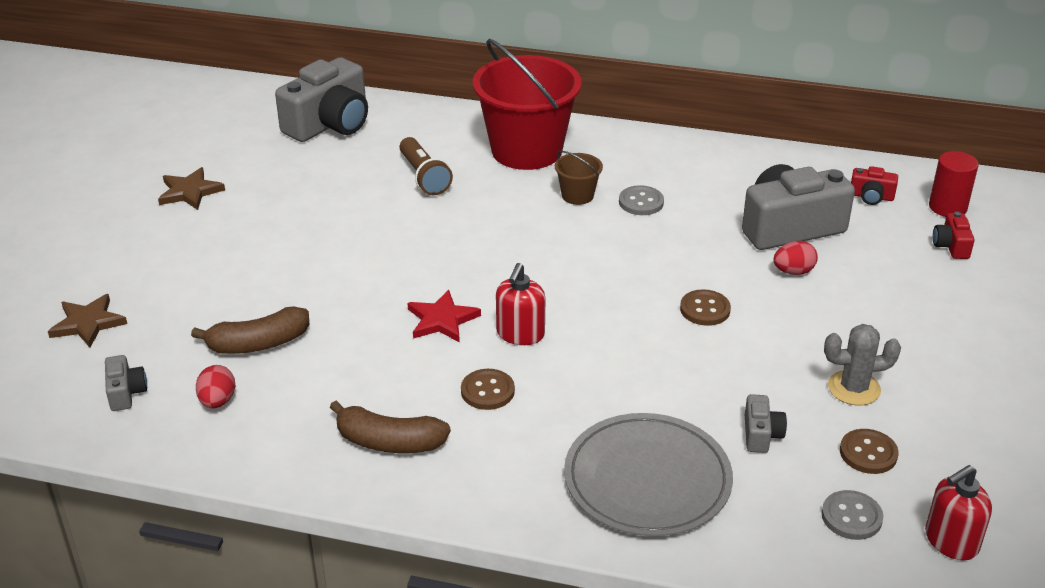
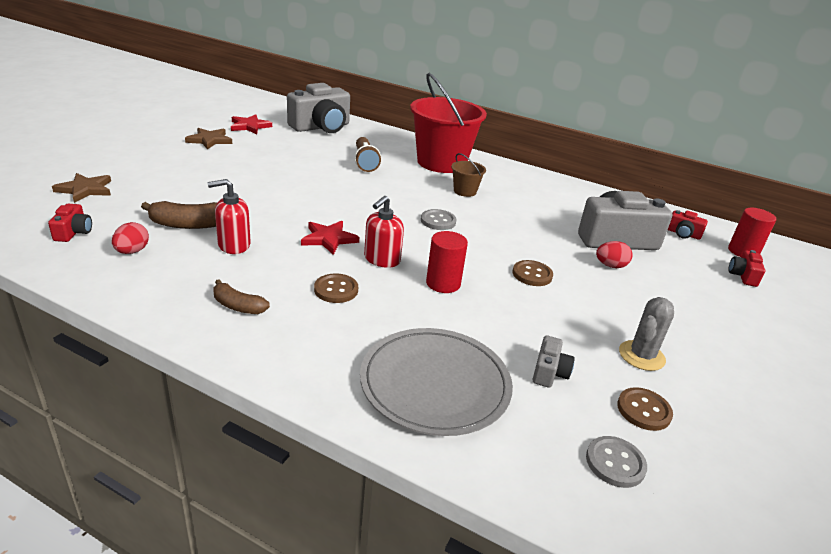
camera: 10 degrees right, 5 degrees down
(126, 392) = (73, 232): grey camera -> red camera
(228, 149) = (249, 126): none -> red star
(389, 442) = (238, 306): brown banana -> brown banana, size x0.66
(606, 350) = (443, 283): none -> red cylinder
(641, 202) = (508, 203): grey button -> grey button (438, 221)
(854, 388) = (641, 356): grey cactus -> grey cactus turned 60 degrees counterclockwise
(951, 541) = (713, 512): red soap dispenser -> red soap dispenser (234, 245)

